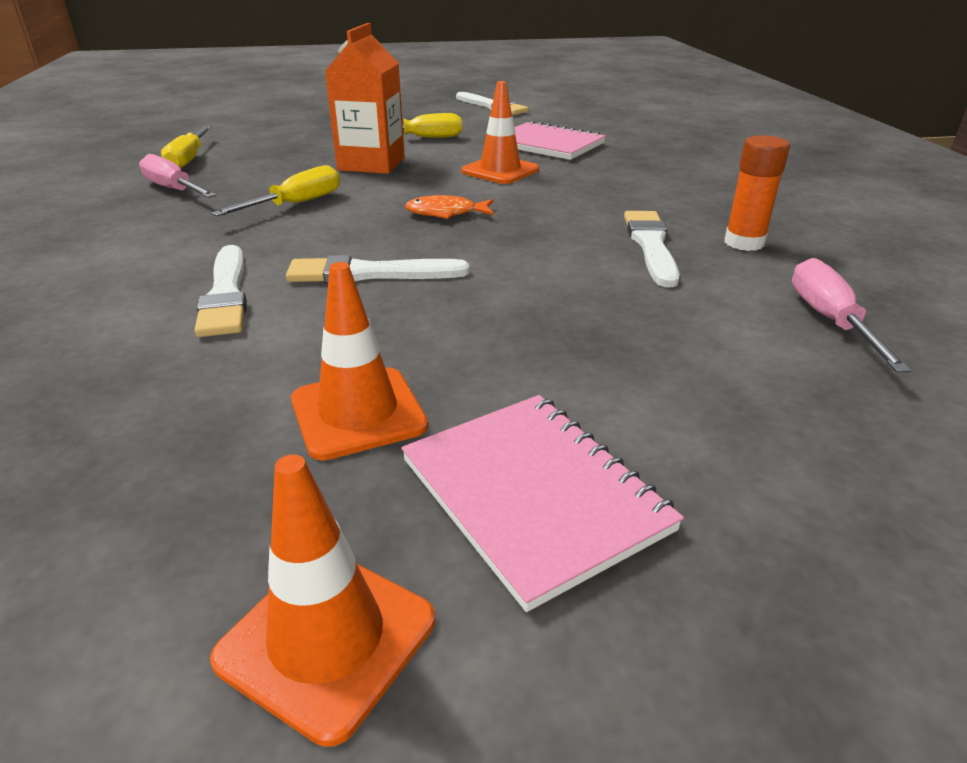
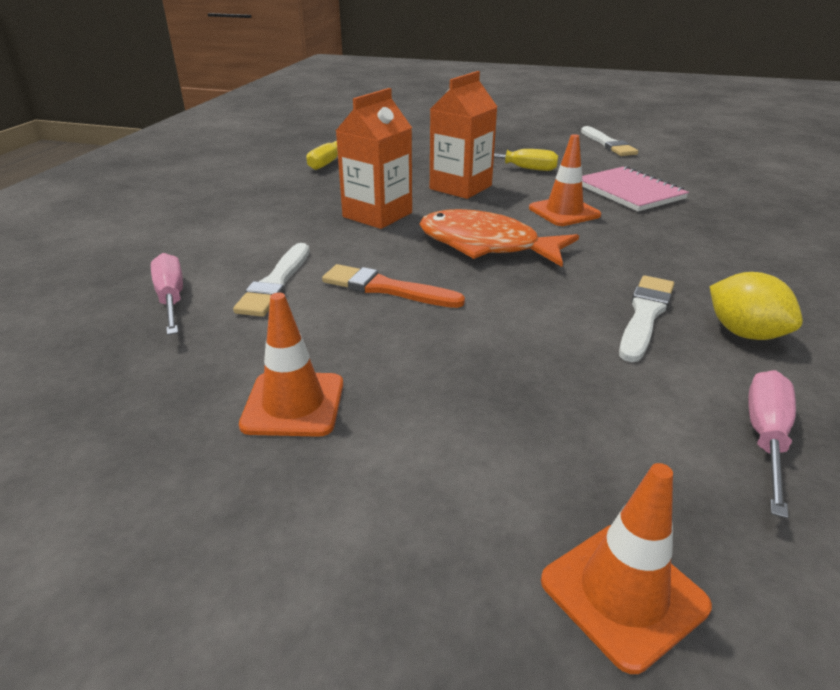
camera: 25 degrees right, 0 degrees up
(174, 190) = (302, 186): pink screwdriver -> pink screwdriver (171, 299)
(296, 204) = (377, 215): yellow screwdriver -> orange carton
(327, 639) = (154, 566): orange traffic cone -> orange traffic cone (623, 593)
(370, 273) = (386, 288): white brush -> orange brush
(446, 213) = (486, 245): orange fish -> orange fish, size x2.04
(533, 495) = (364, 513): pink notebook -> none
(744, 243) = (744, 333): orange glue stick -> yellow lemon

